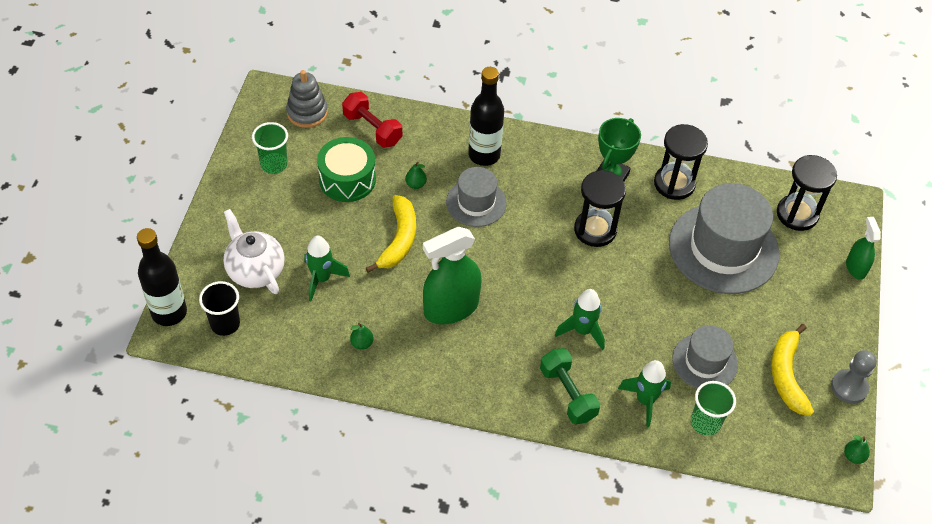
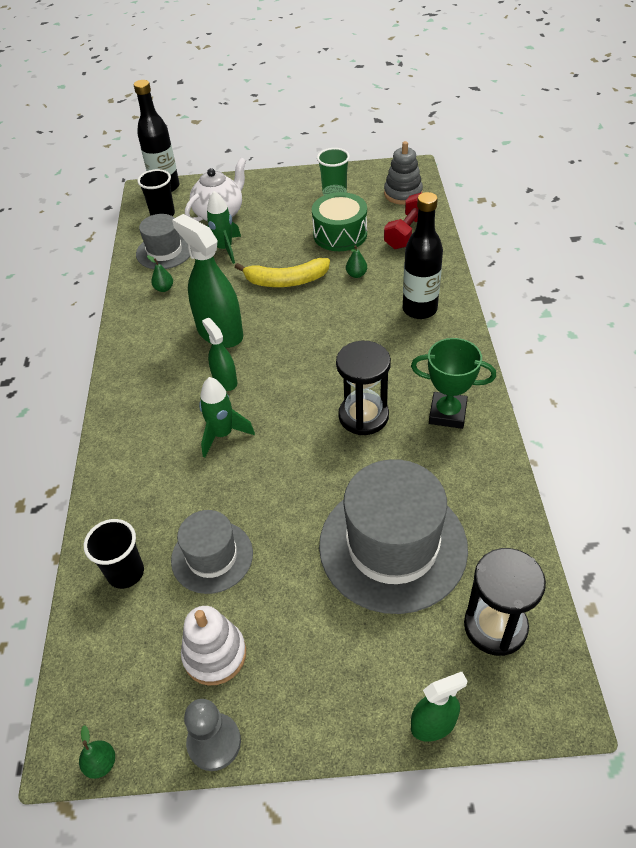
camera: 80 degrees right, 5 degrees down
(476, 202) = (355, 318): grey hat -> grey hat (164, 251)
(518, 316) = (225, 381): none -> green spray bottle
(568, 394) = (140, 440): green dumbbell -> none
(645, 400) = (145, 508): green rocket -> none
(674, 184) = (471, 475): black hourglass -> none
(705, 423) = (126, 573): green cup -> black cup
(786, 375) = (215, 654): yellow banana -> white stacking toy

